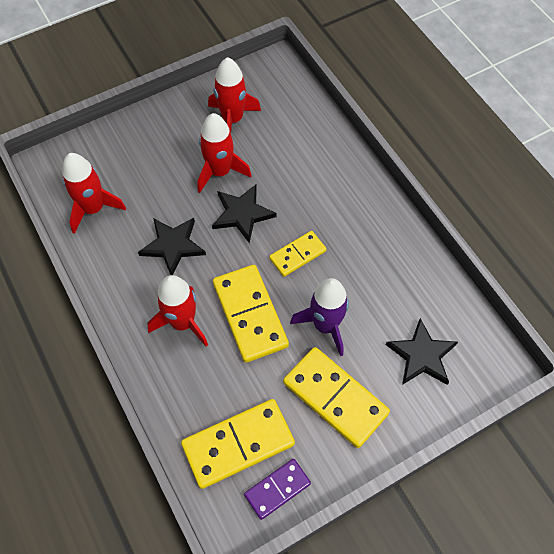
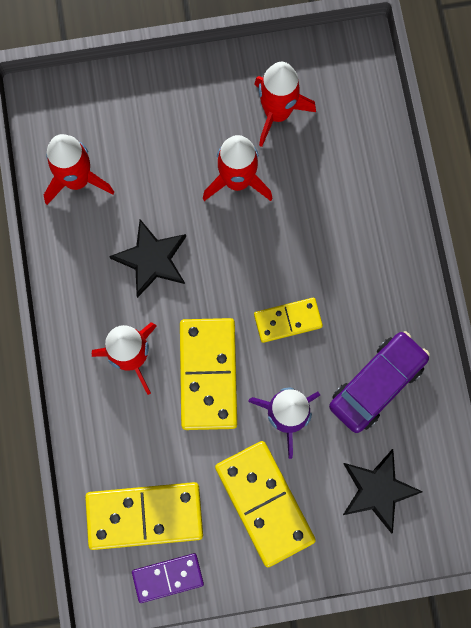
camera: 20 degrees right, 15 degrees up
(242, 214) = (244, 246): black star -> none
(386, 277) = (377, 384): none -> purple car

